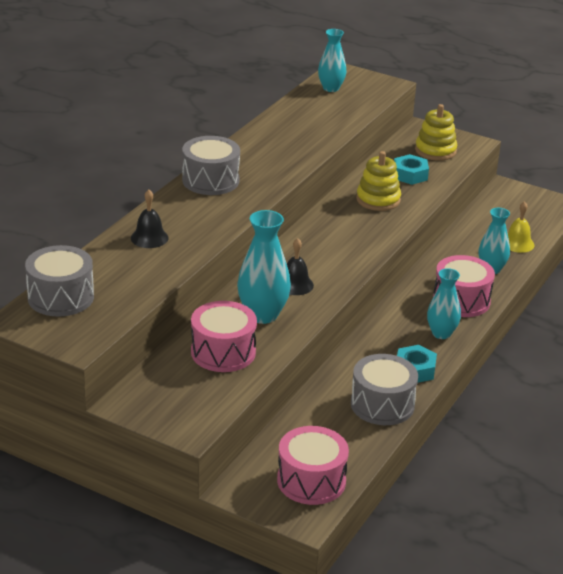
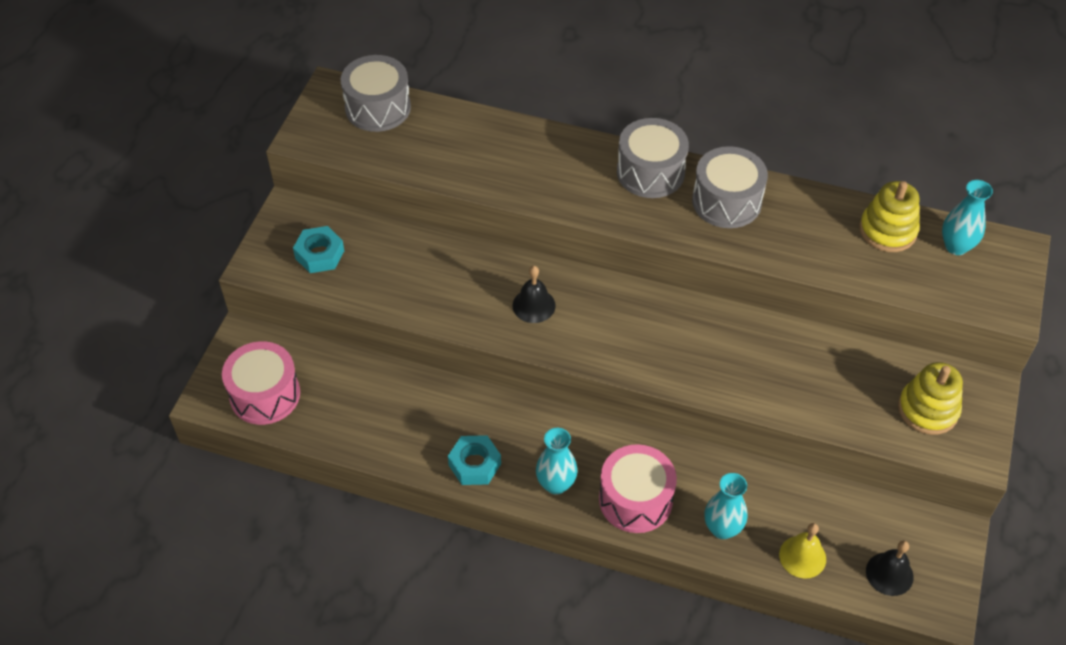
camera: 80 degrees right, 20 degrees up
(149, 238) = (508, 147): black bell -> black bell (889, 574)
(223, 352) = (388, 266): pink drum -> none
(262, 315) = (465, 287): turquoise vase -> none
(378, 200) = (759, 360): yellow stacking toy -> yellow stacking toy (887, 230)
(382, 404) = (402, 440): grey drum -> grey drum (726, 201)
(410, 175) = (843, 387): turquoise nut -> turquoise nut (319, 254)

